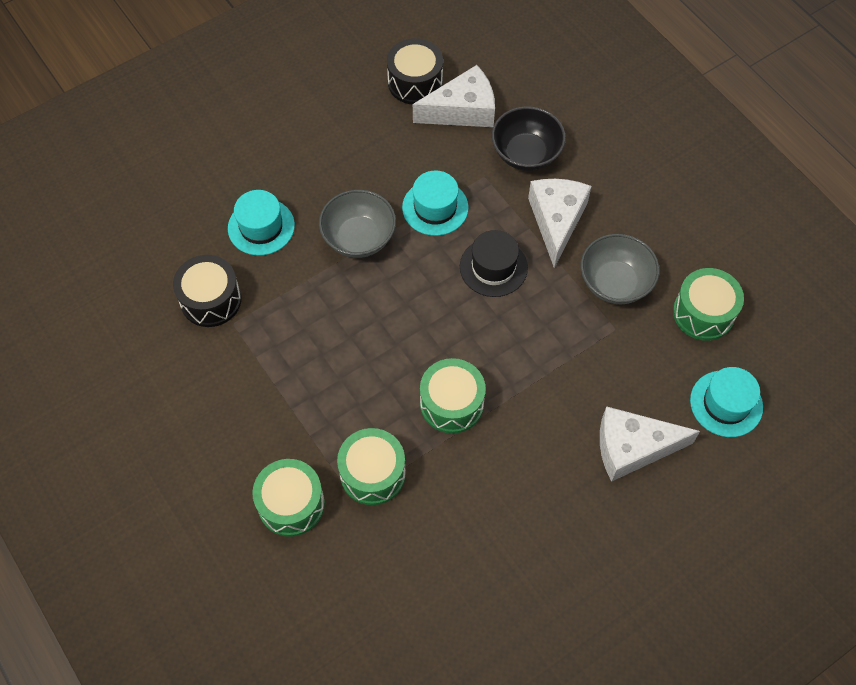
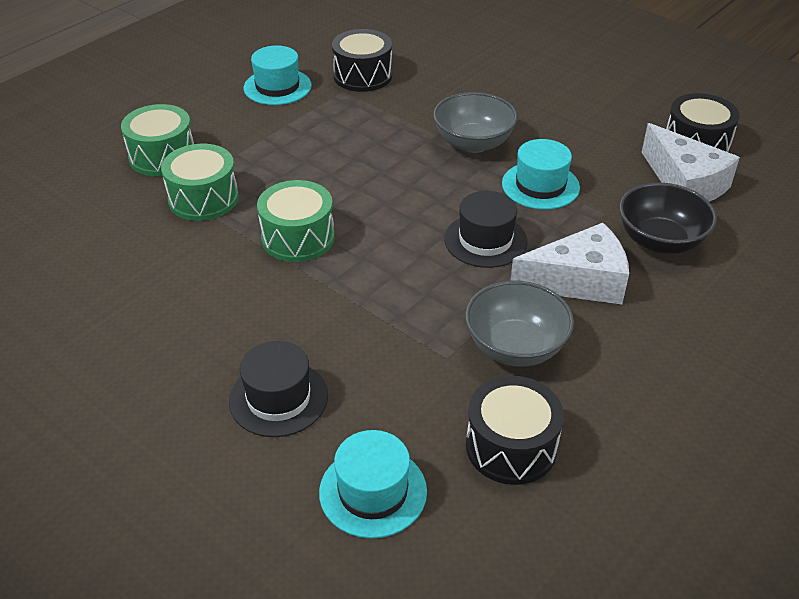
camera: 75 degrees right, 20 degrees down
(261, 227) = (454, 86): turquoise hat -> turquoise hat (277, 87)
(632, 448) = (278, 398): white cheese -> black hat
(703, 313) = (511, 446): green drum -> black drum

